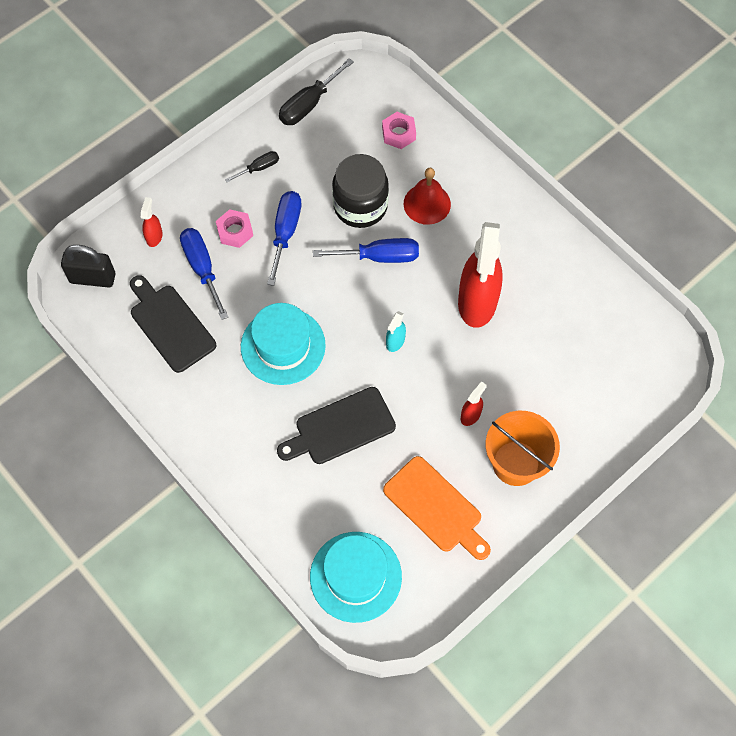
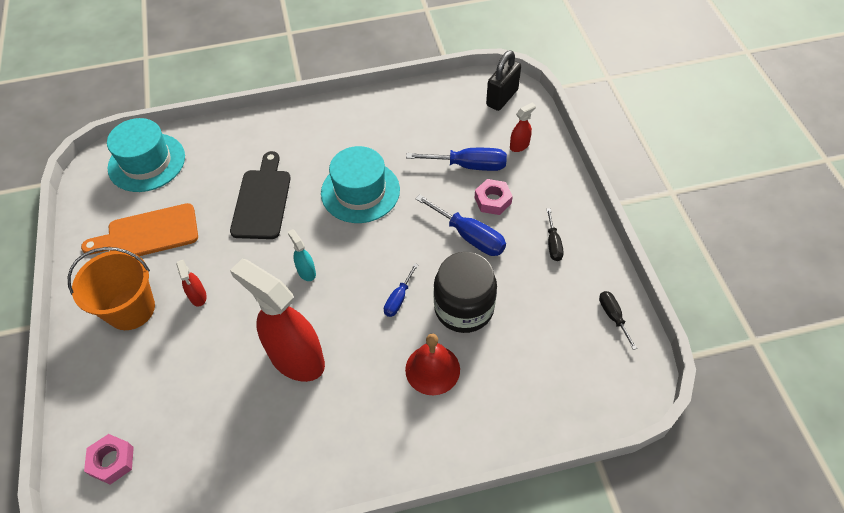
camera: 120 degrees right, 10 degrees down
(154, 237) = (519, 145): red spray bottle -> red spray bottle turned 75 degrees counterclockwise
(170, 325) = (429, 129): black cutting board -> none
(308, 104) = (613, 316): black screwdriver -> black screwdriver, size x0.58
(379, 257) = (398, 299): blue screwdriver -> blue screwdriver, size x0.58
(398, 133) = (534, 385): pink nut -> pink nut (112, 461)

